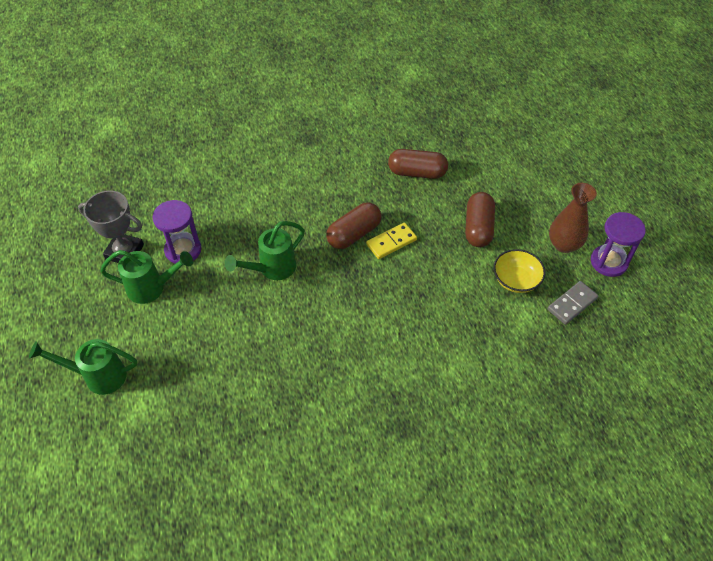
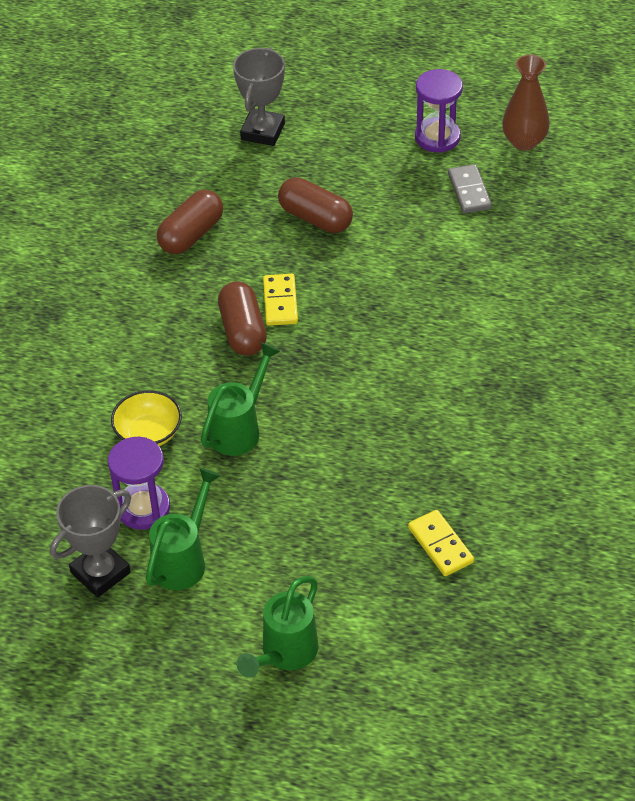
camera: 60 degrees left, 5 degrees down
(229, 429) = (440, 545): none -> yellow domino
(272, 269) = (240, 428): green watering can -> green watering can turned 135 degrees counterclockwise
(516, 280) = (409, 220): yellow bowl -> yellow bowl (148, 433)
(533, 167) = (263, 131): none -> grey trophy
(564, 244) = (390, 160): brown vase -> brown vase (524, 141)

